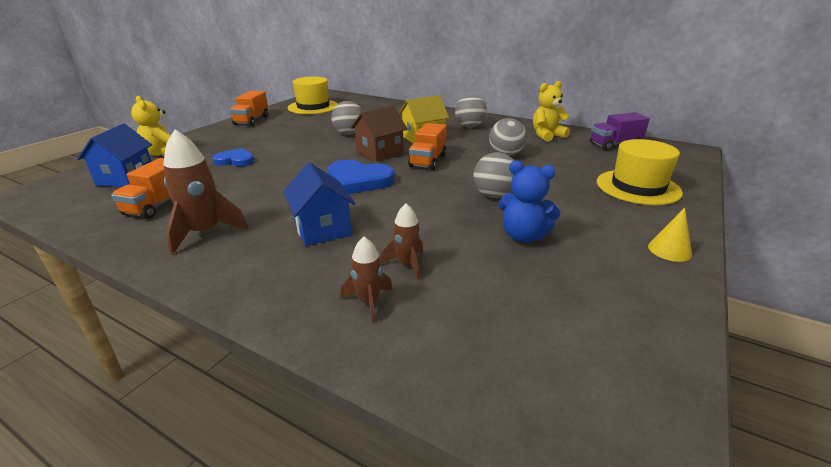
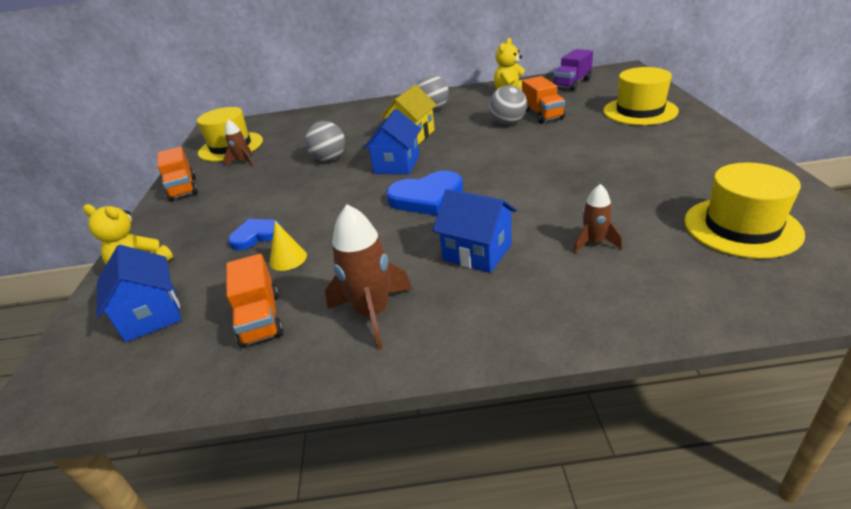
camera: 30 degrees left, 5 degrees up
(368, 302) = (619, 284): brown rocket -> brown rocket (243, 162)
(380, 153) = (397, 164): brown house -> blue house
(428, 161) = (455, 154): orange truck -> orange truck (542, 114)
(494, 195) = (559, 160): grey ball -> none
(523, 236) = (631, 181): blue teddy bear -> none
(551, 319) = (741, 227): none -> yellow hat
(669, 250) = (726, 148): yellow cone -> yellow cone (288, 259)

